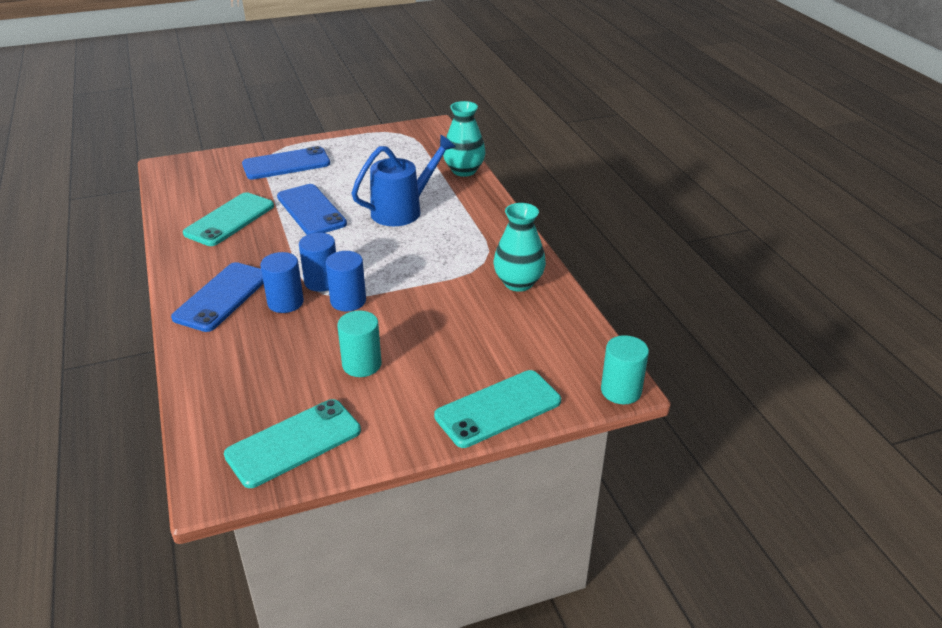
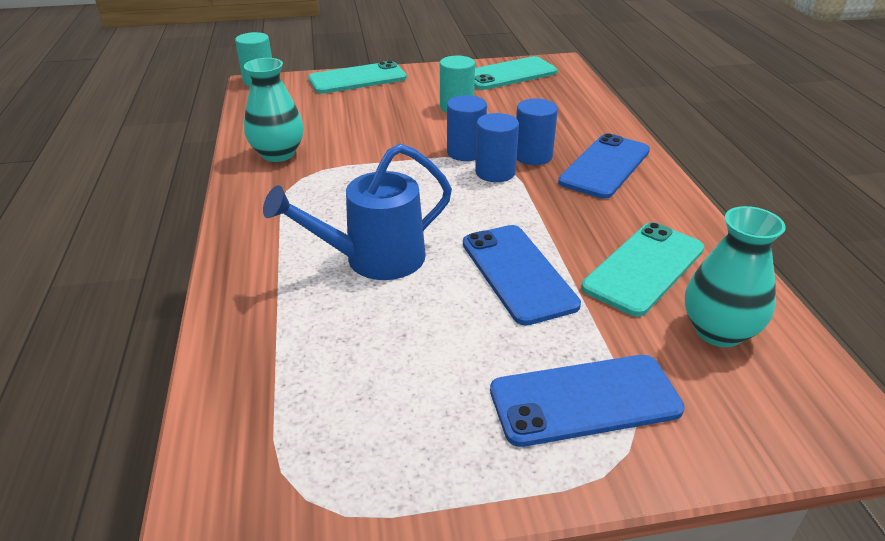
camera: 170 degrees left, 0 degrees up
(464, 171) = (231, 337): turquoise vase -> turquoise vase (718, 331)

